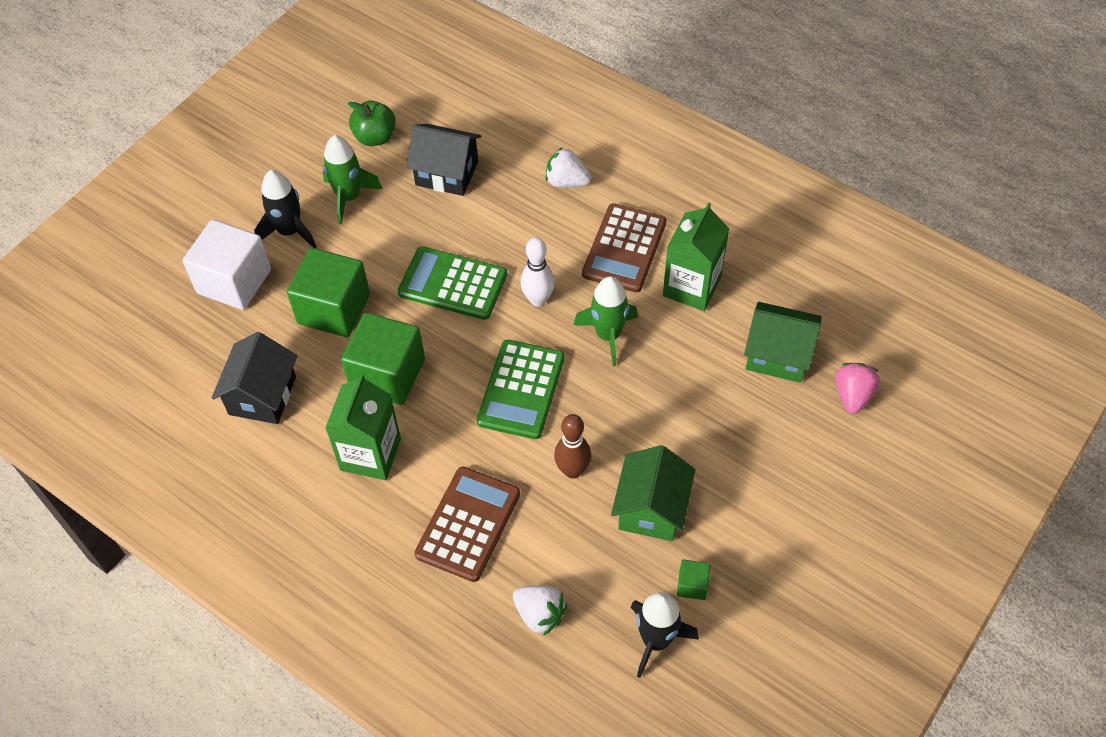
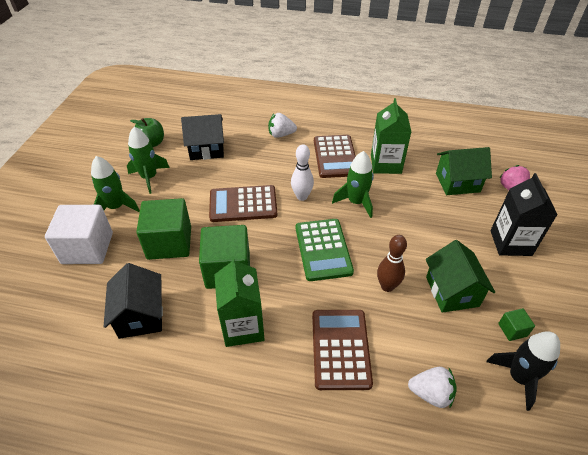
camera: 25 degrees left, 10 degrees down
(289, 231) = (116, 207): black rocket -> green rocket
(453, 284) = (243, 204): green calculator -> brown calculator
(783, 474) = (510, 243): none -> black carton

